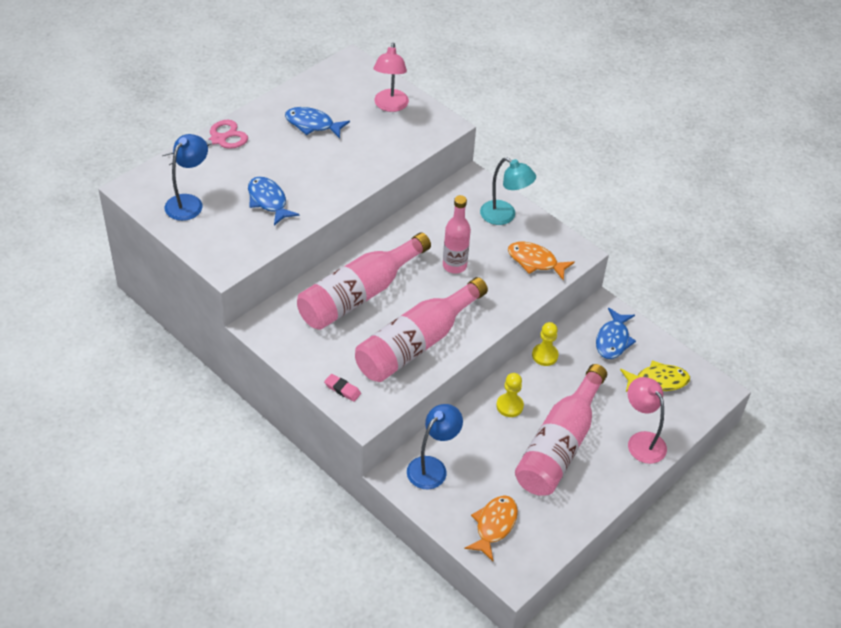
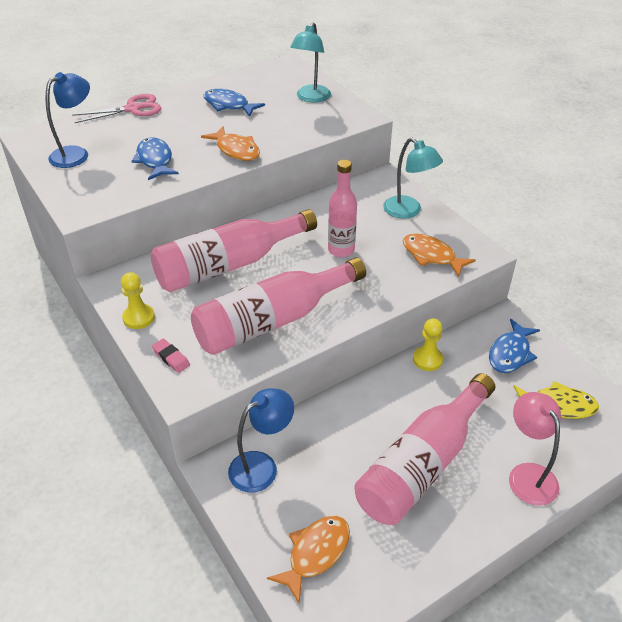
camera: 15 degrees right, 5 degrees down
(340, 179) = (236, 150): none -> orange fish
(390, 106) = (311, 98): pink lamp -> turquoise lamp
(509, 406) = (373, 409): yellow pawn -> yellow pawn (138, 317)

